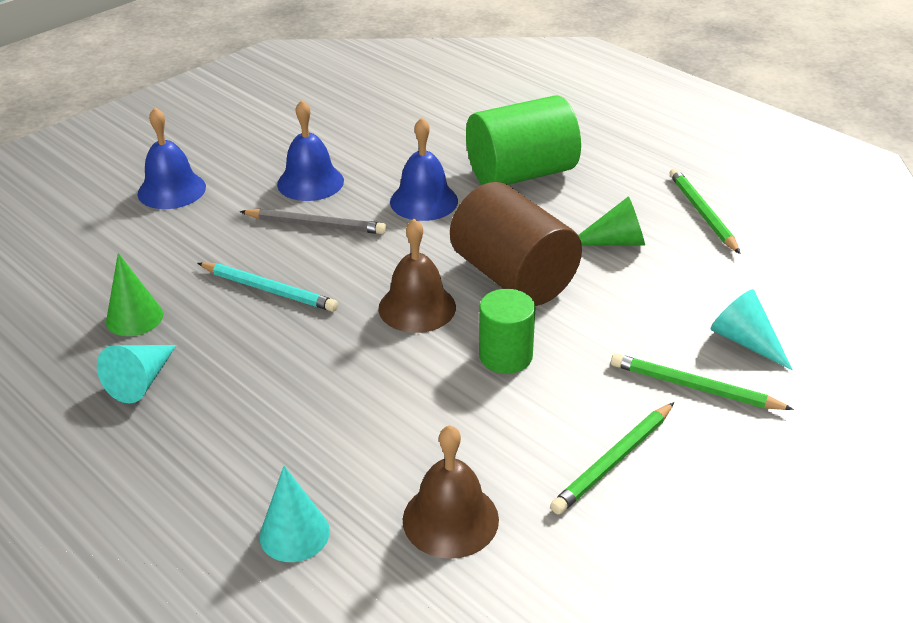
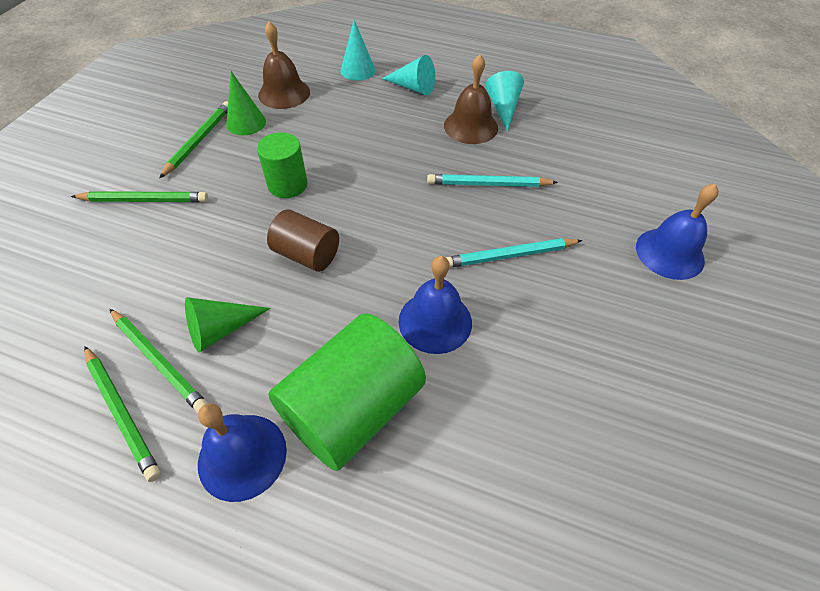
camera: 155 degrees right, 15 degrees up
(134, 317) = (553, 139): green cone -> green cone (246, 123)
(310, 182) = (563, 308): blue bell -> blue bell (242, 456)
(316, 225) = (509, 256): grey pencil -> turquoise pencil
(417, 307) = (371, 203): brown bell -> brown bell (470, 126)
(513, 277) = (307, 254): brown cylinder -> brown cylinder, size x0.58
(672, 235) = (159, 361): none -> green pencil
(745, 341) = (98, 250): turquoise cone -> turquoise cone (413, 87)

